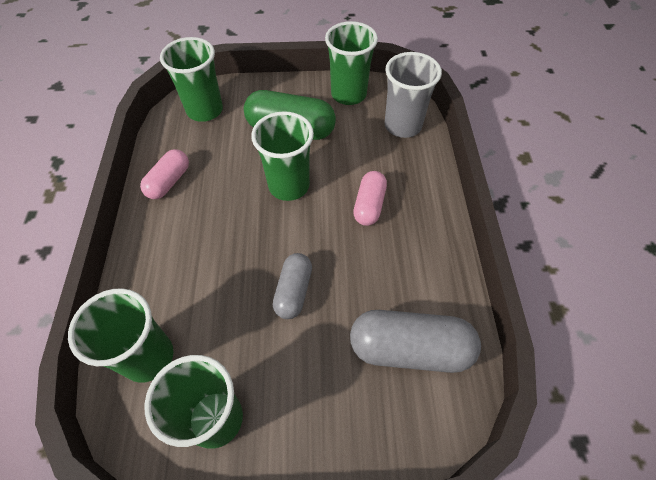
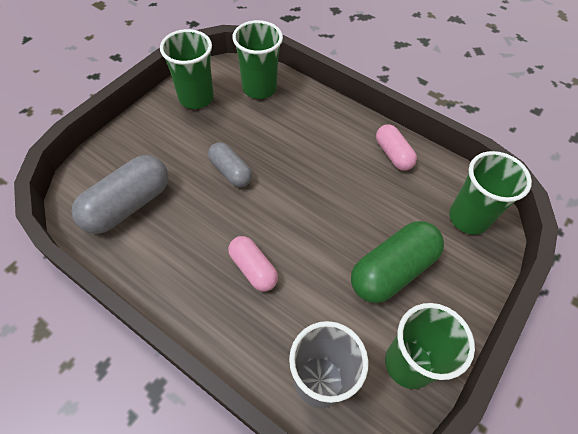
camera: 125 degrees right, 0 degrees up
(289, 186) = (324, 226): green cup -> none

